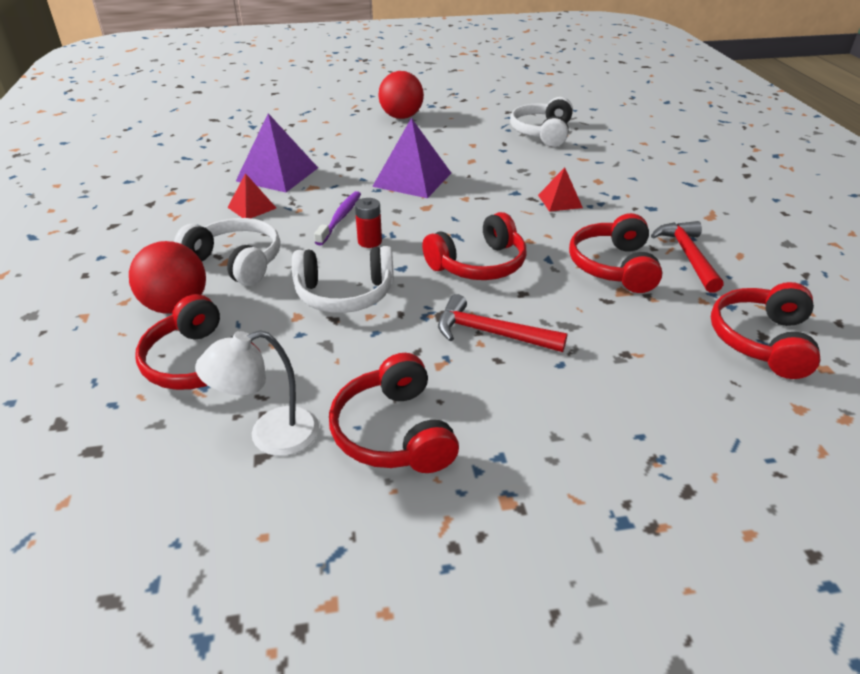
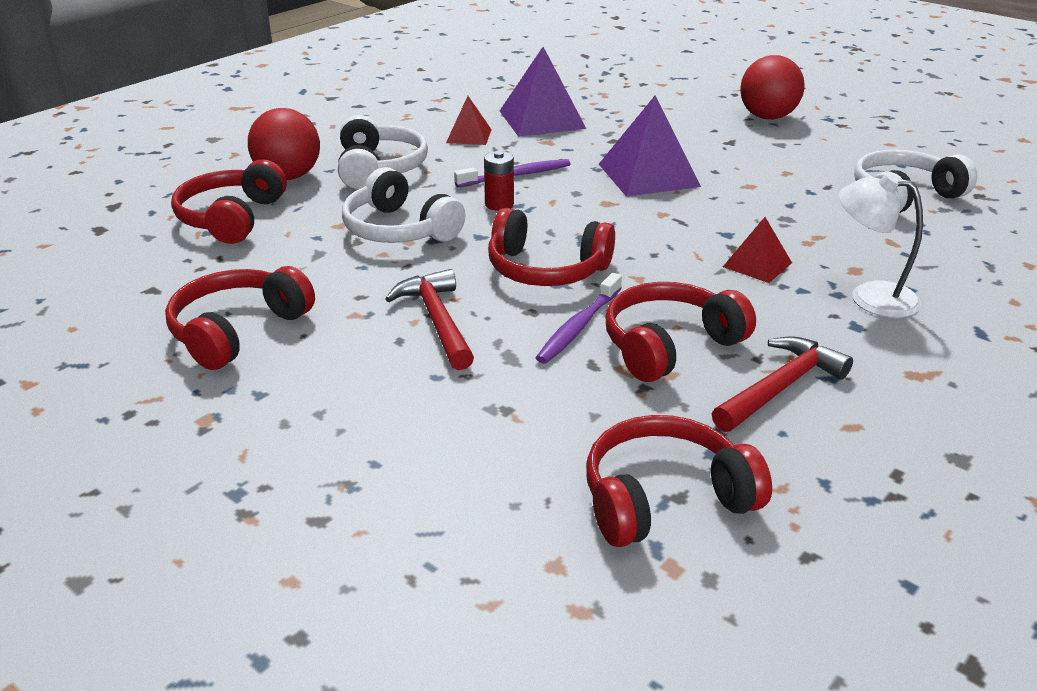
camera: 50 degrees right, 5 degrees down
(270, 435) = (179, 282): white lamp -> white lamp (870, 297)
(560, 285) = (578, 326): none -> purple toothbrush

